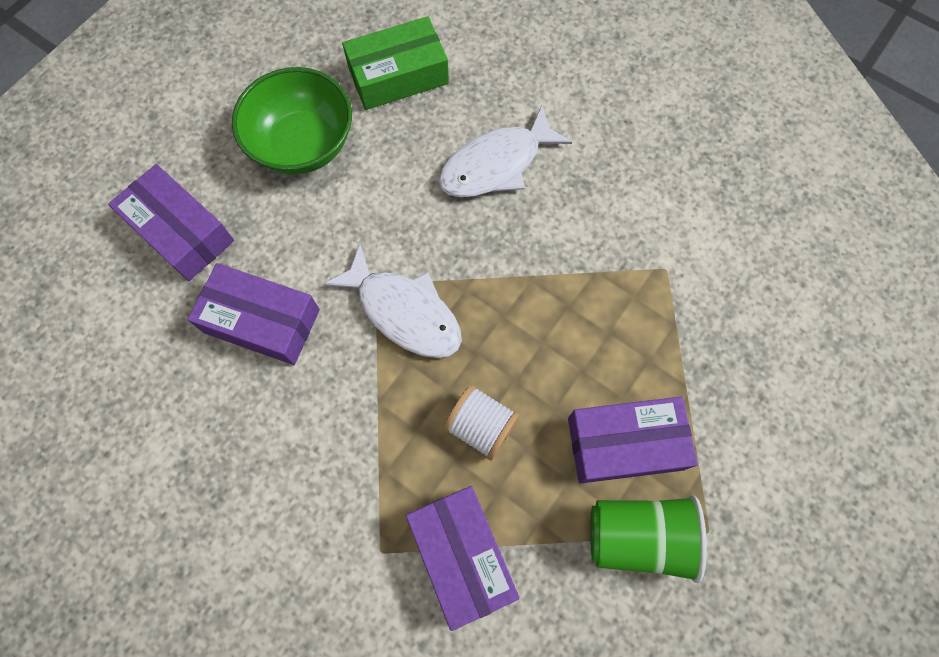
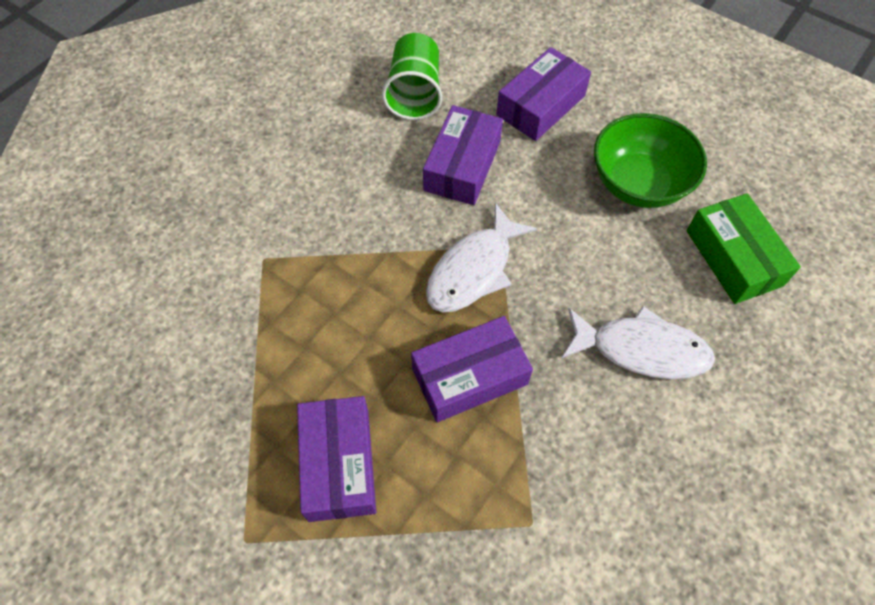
camera: 90 degrees right, 10 degrees down
(462, 555) = (253, 318): purple box -> purple box (470, 376)
(481, 426) = (363, 334): white spool -> none
(496, 164) = (641, 349): white fish -> white fish turned 135 degrees clockwise
(638, 536) = (249, 470): green cup -> green cup (414, 93)

